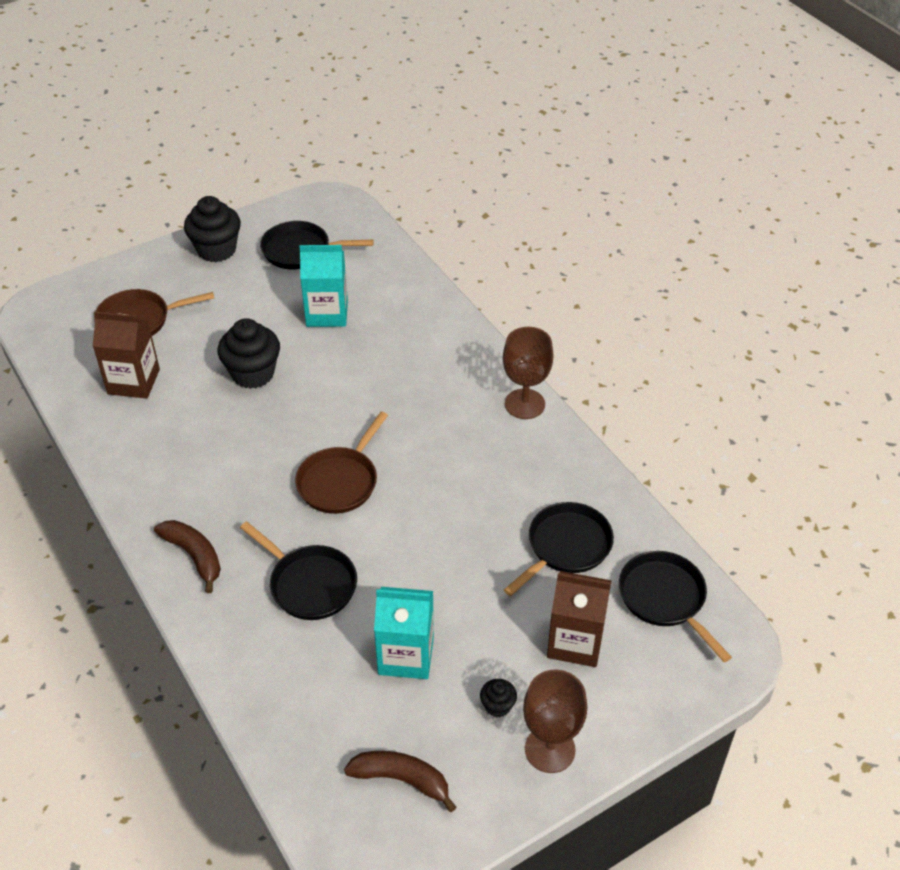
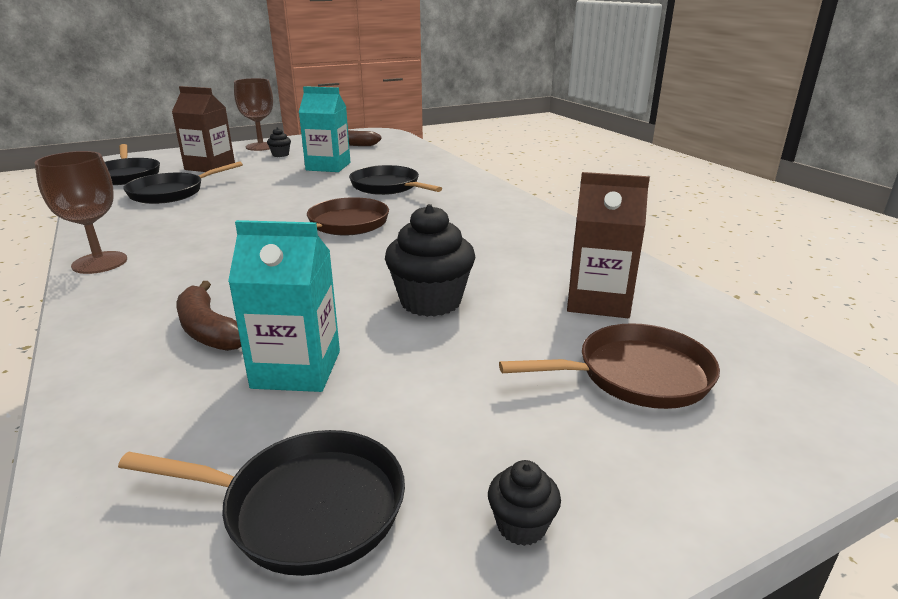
camera: 175 degrees left, 20 degrees down
(194, 556) = (483, 198): brown banana -> brown banana (208, 330)
(216, 250) = (521, 525): black cupcake -> black cupcake, size x0.48

